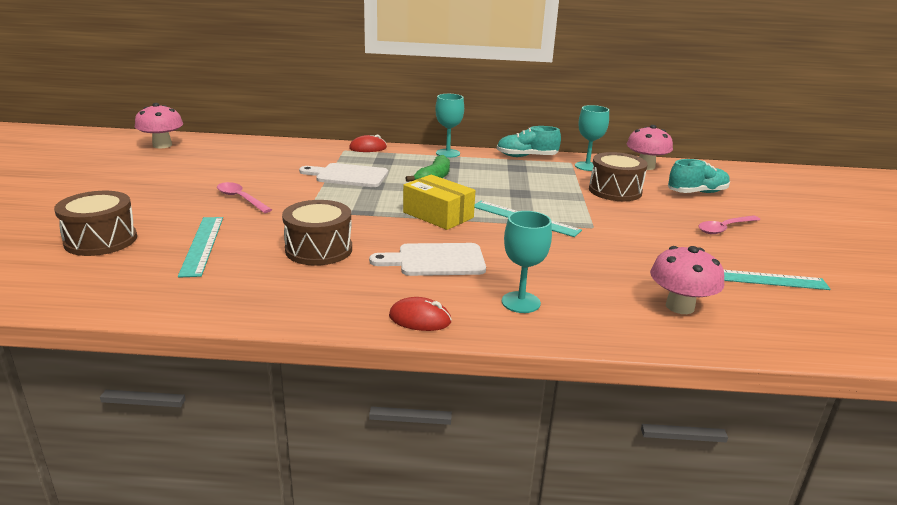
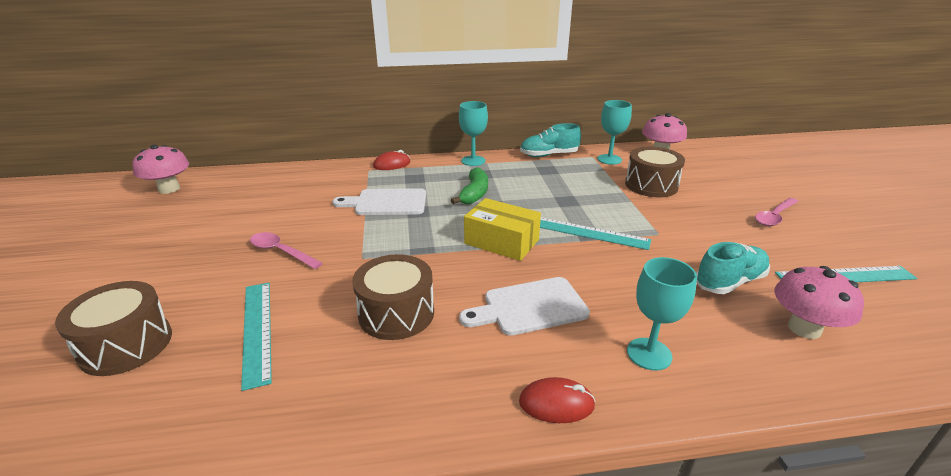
camera: 10 degrees left, 5 degrees up
(697, 193) = (722, 177): turquoise shoe -> turquoise shoe (729, 282)

